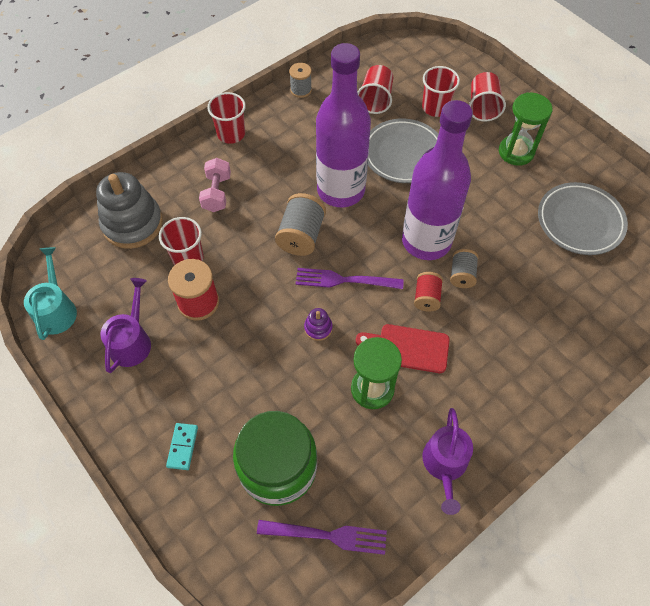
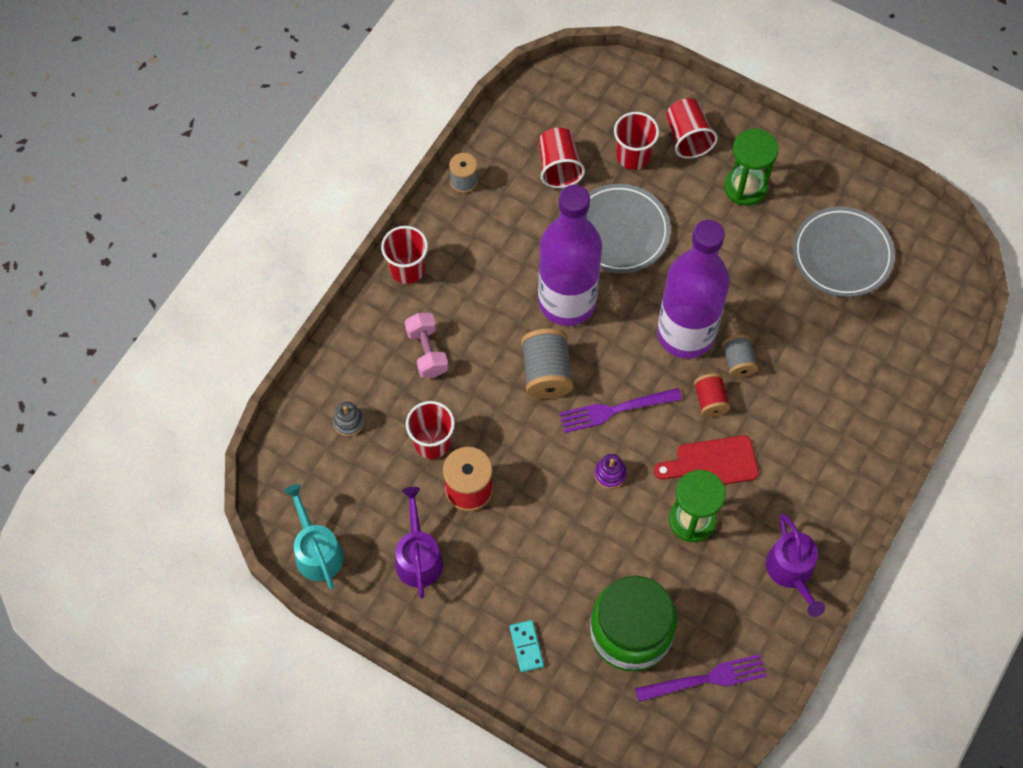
camera: 20 degrees left, 5 degrees up
(132, 224) = (348, 422): grey stacking toy -> grey stacking toy, size x0.43

